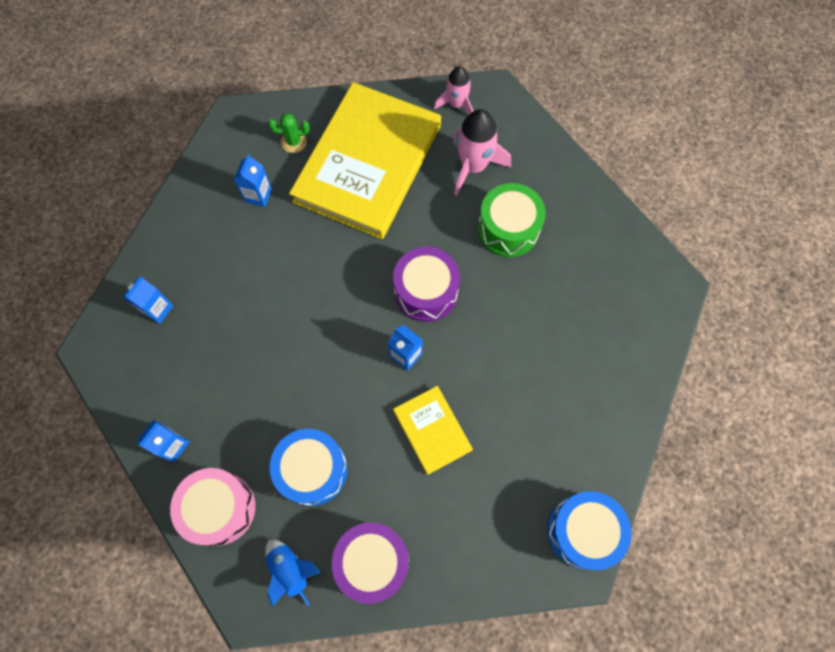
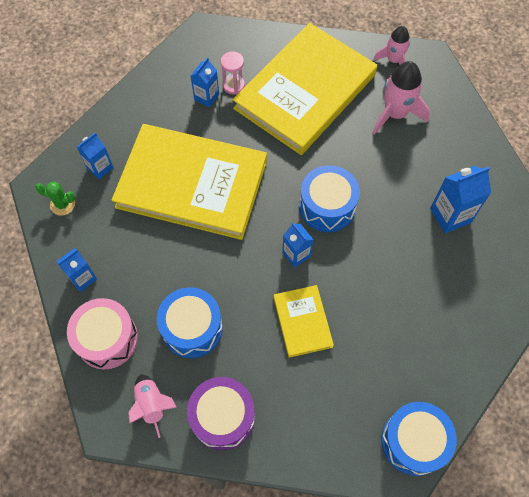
camera: 15 degrees right, 5 degrees down
(269, 303) = (192, 184): none -> yellow book
(286, 175) = (233, 85): none -> pink hourglass
(291, 569) = (152, 404): blue rocket -> pink rocket
(294, 142) = (247, 61): green cactus -> green cactus (62, 204)
(426, 291) = (327, 206): purple drum -> blue drum
(508, 229) = (412, 172): green drum -> none
(560, 268) = (450, 215): none -> blue carton

